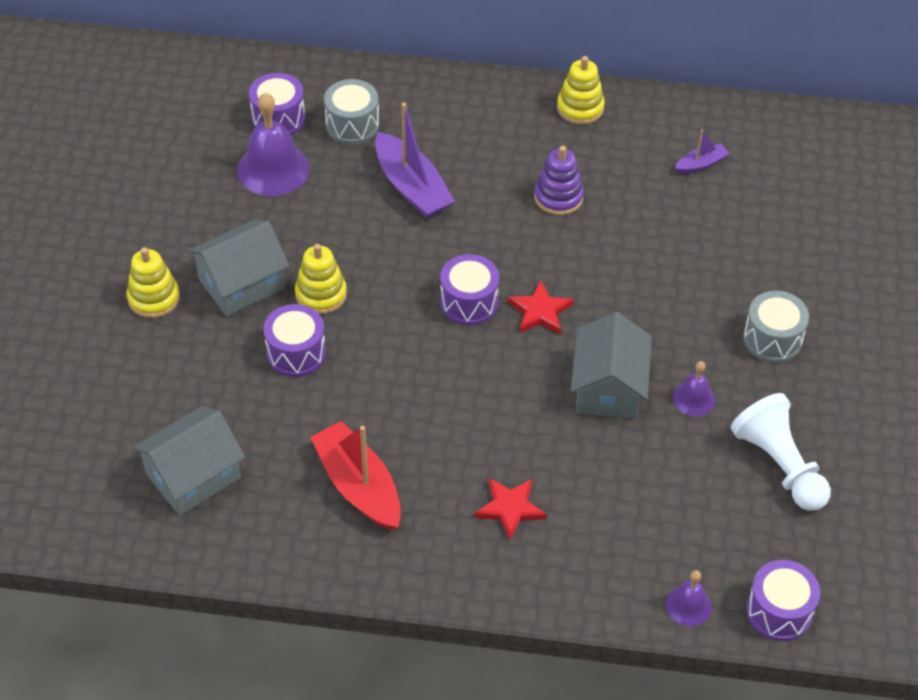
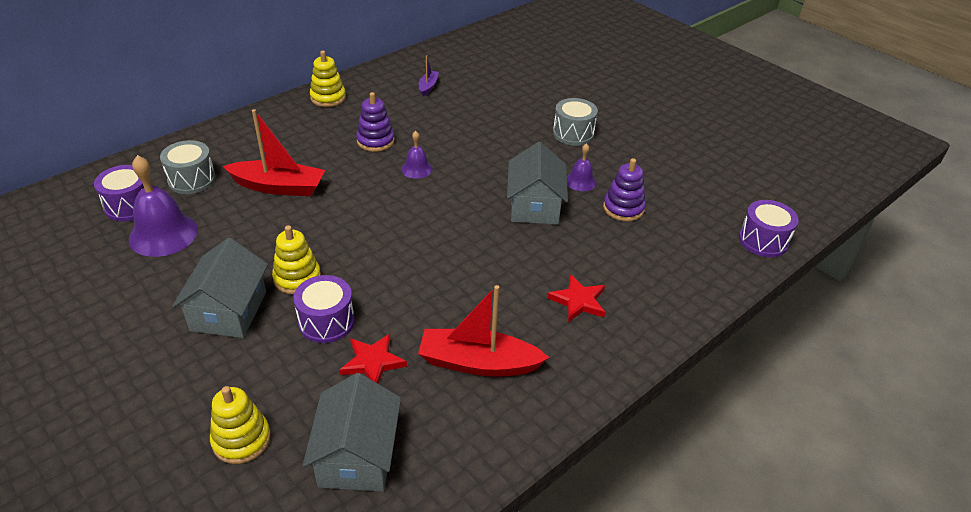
camera: 50 degrees left, 10 degrees down
(154, 298) = (166, 368): yellow stacking toy -> yellow stacking toy (241, 439)
(412, 187) = (279, 187): purple boat -> red boat
(469, 302) = (399, 219): purple drum -> none
(540, 311) = (445, 197): red star -> red star (373, 362)
(608, 388) = (534, 206): grey house -> grey house turned 45 degrees clockwise
(688, 605) = (727, 272): purple bell -> purple bell (416, 169)
(691, 461) = (623, 208): none -> purple stacking toy
(779, 465) = (660, 181): white pawn -> none

